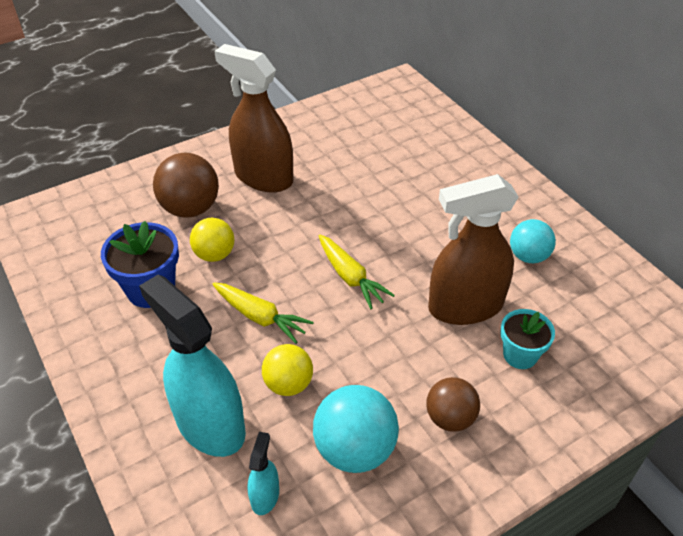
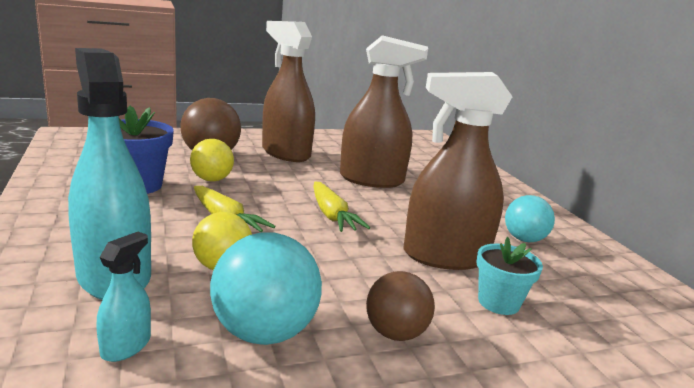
camera: 10 degrees right, 25 degrees down
(366, 200) = (372, 180): none -> brown spray bottle

